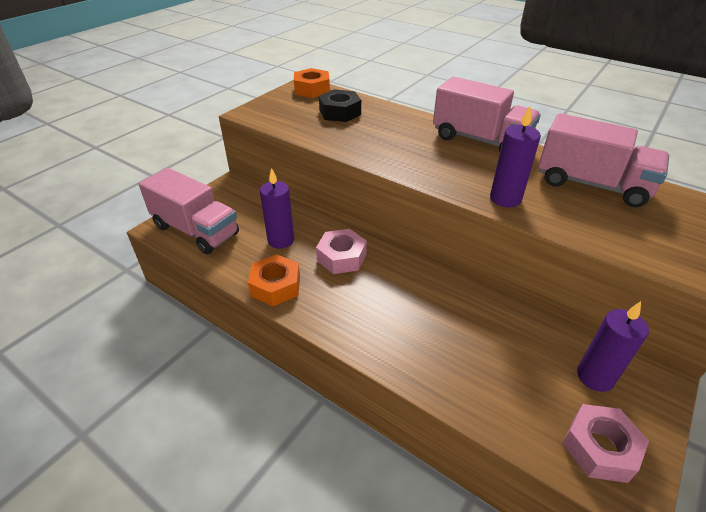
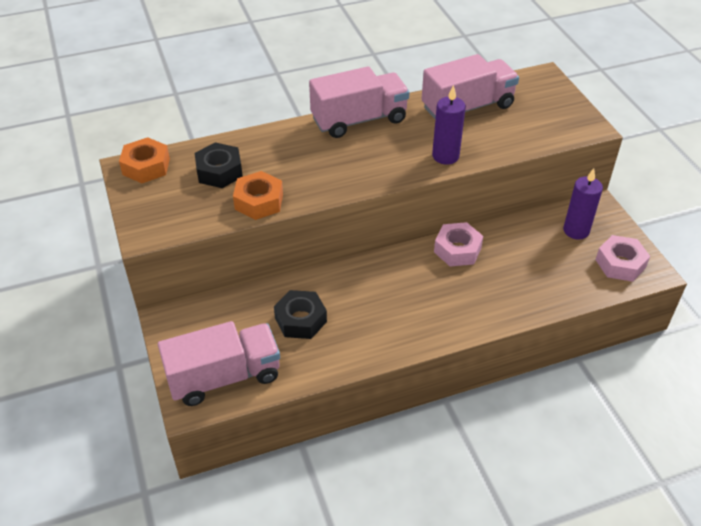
camera: 55 degrees left, 5 degrees up
(275, 286) = (359, 350): orange nut -> orange nut (259, 202)
(281, 240) = (300, 320): purple candle -> black nut
(341, 257) = (360, 291): pink nut -> pink nut (457, 250)

